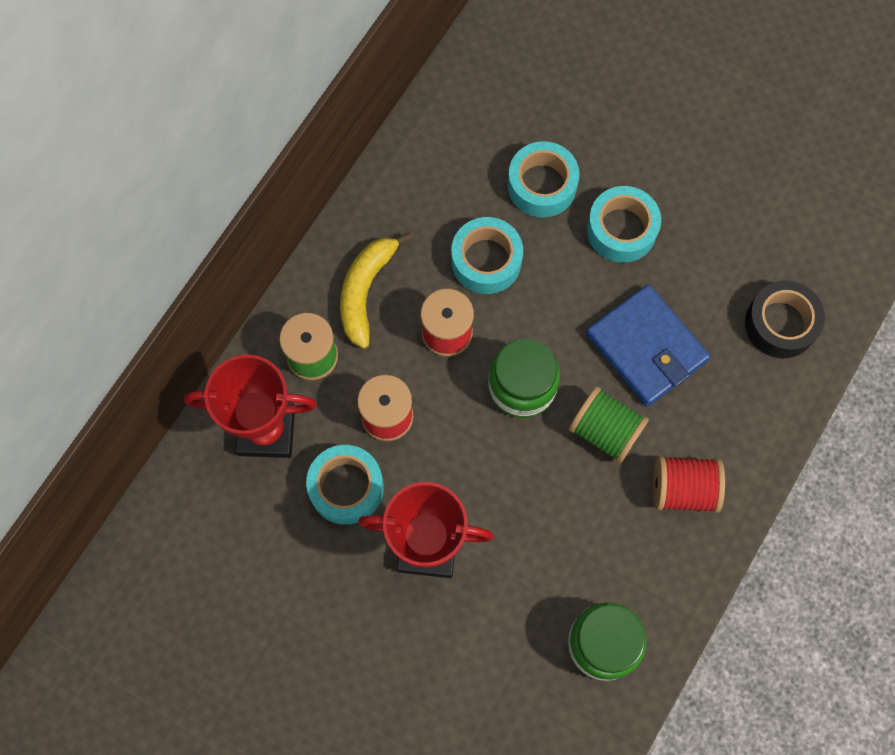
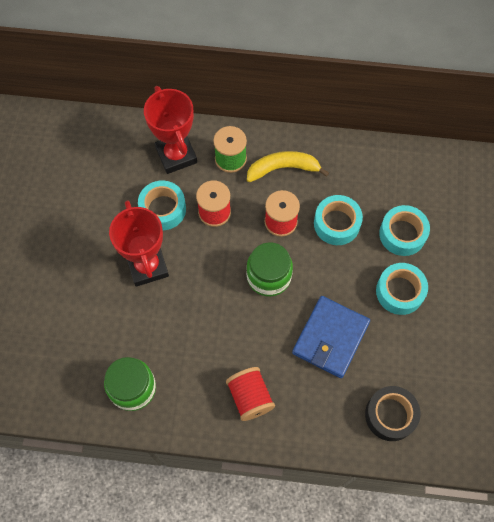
camera: 65 degrees right, 5 degrees down
(605, 431) = (265, 335): green spool -> none

